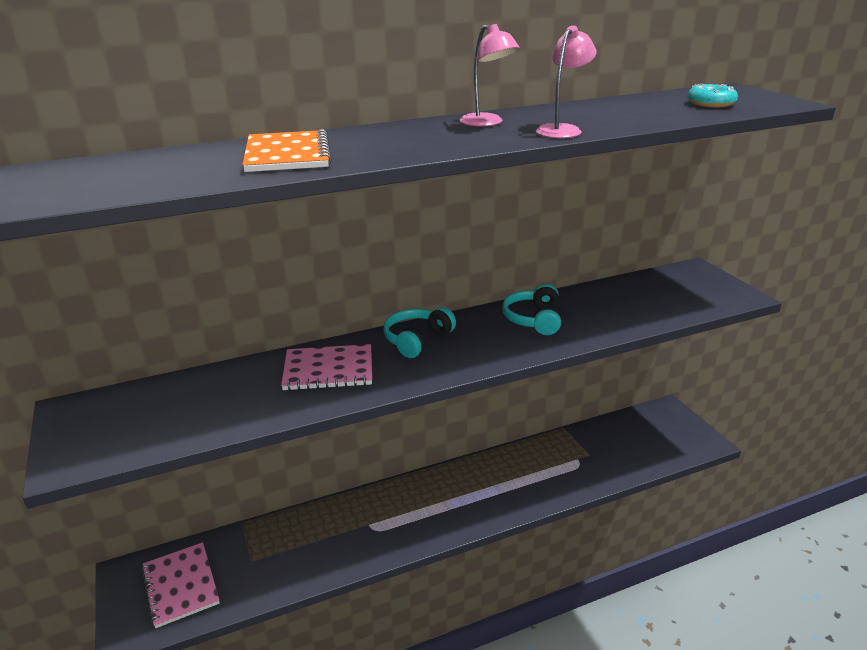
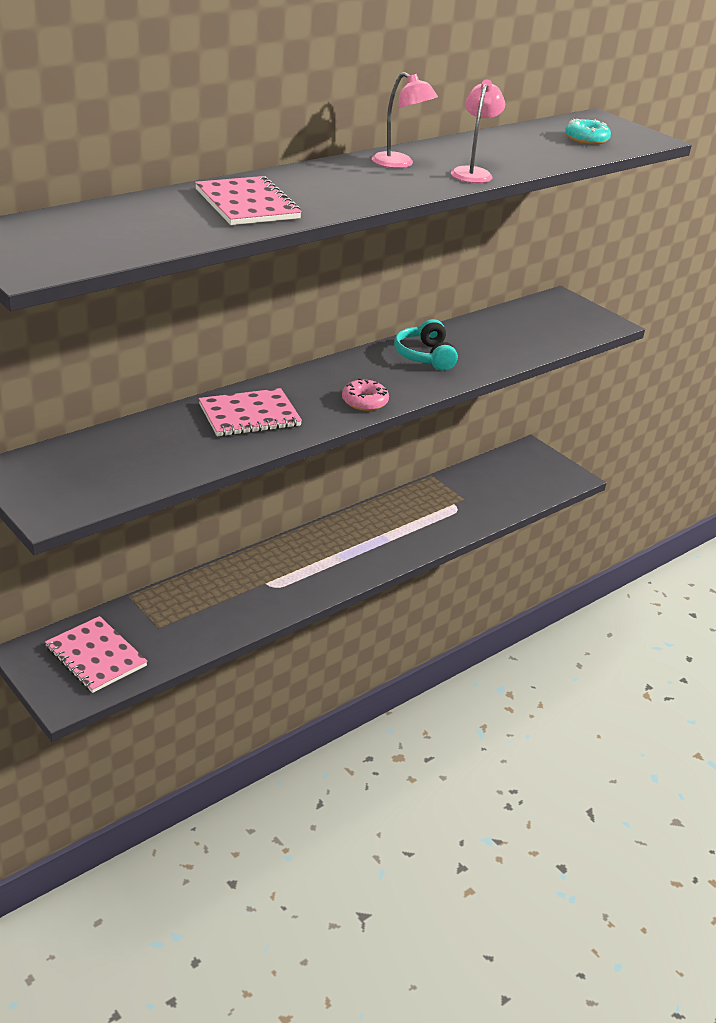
camera: 20 degrees left, 5 degrees up
(287, 154) = (247, 204): orange notebook -> pink notebook
(417, 340) = (321, 382): turquoise headphones -> none
(450, 363) = (364, 401): none -> pink donut

